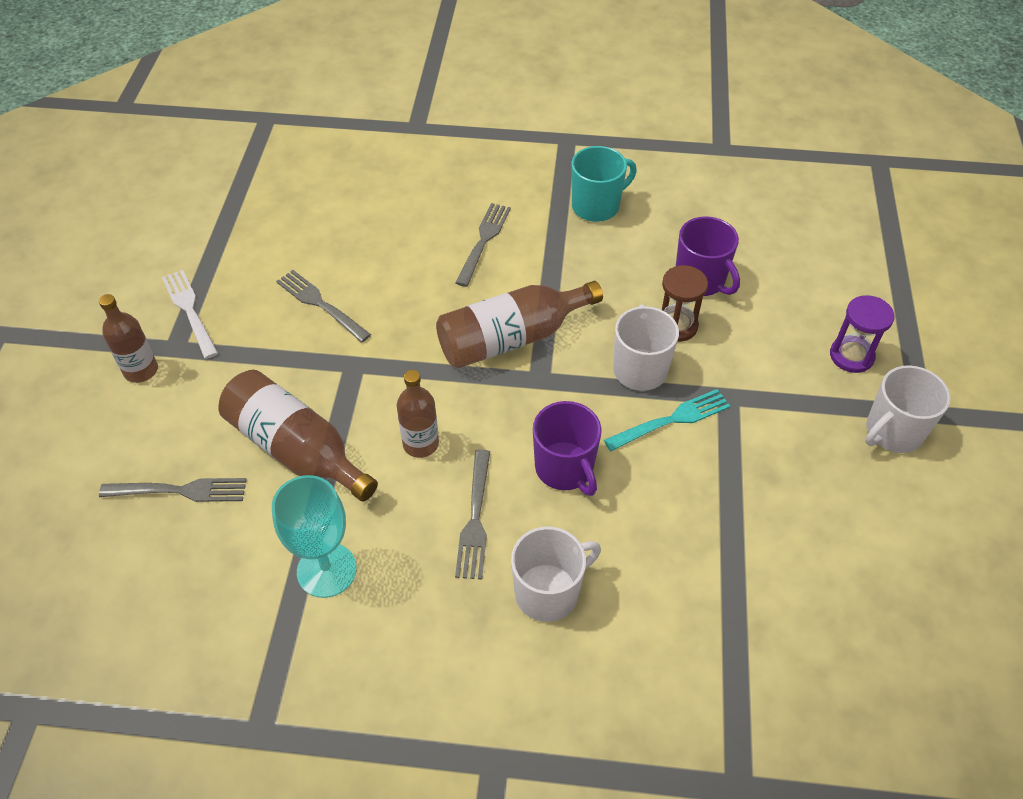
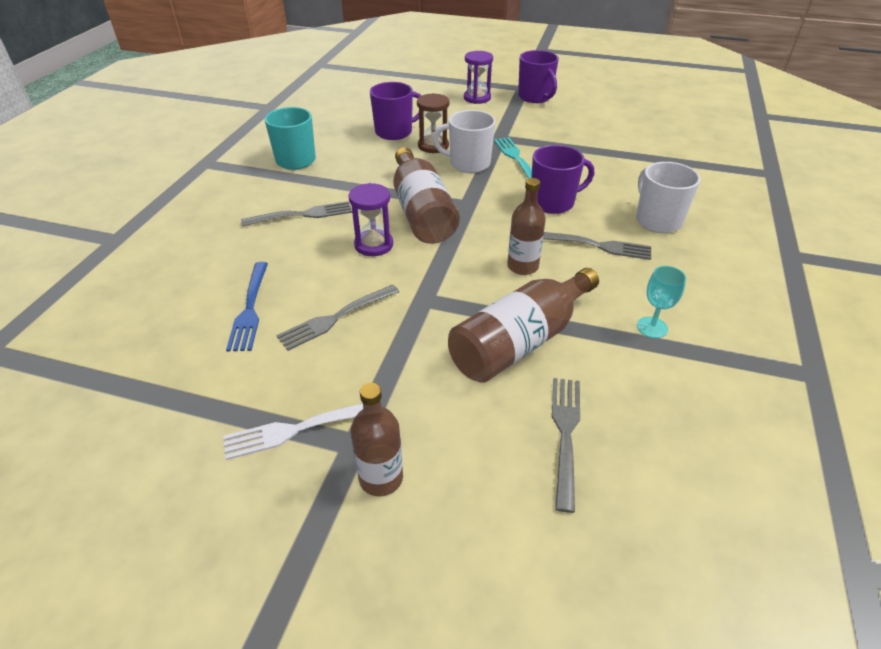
camera: 80 degrees left, 10 degrees down
(326, 570) = (652, 327): turquoise goblet -> turquoise goblet, size x0.57
(327, 244) = (250, 309): none -> blue fork
(439, 308) = (374, 245): none -> purple hourglass
(484, 241) = (303, 215): grey fork -> grey fork turned 135 degrees clockwise
(892, 432) = (535, 97): white mug -> purple mug

